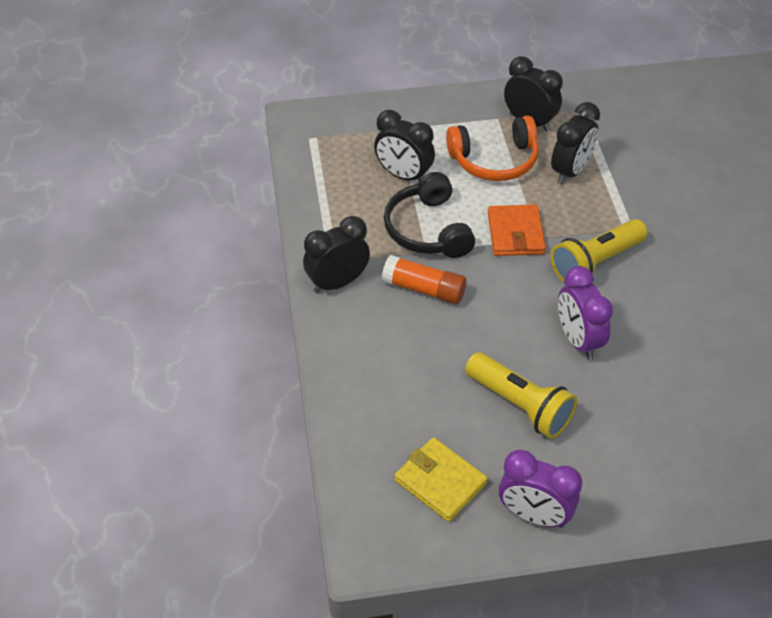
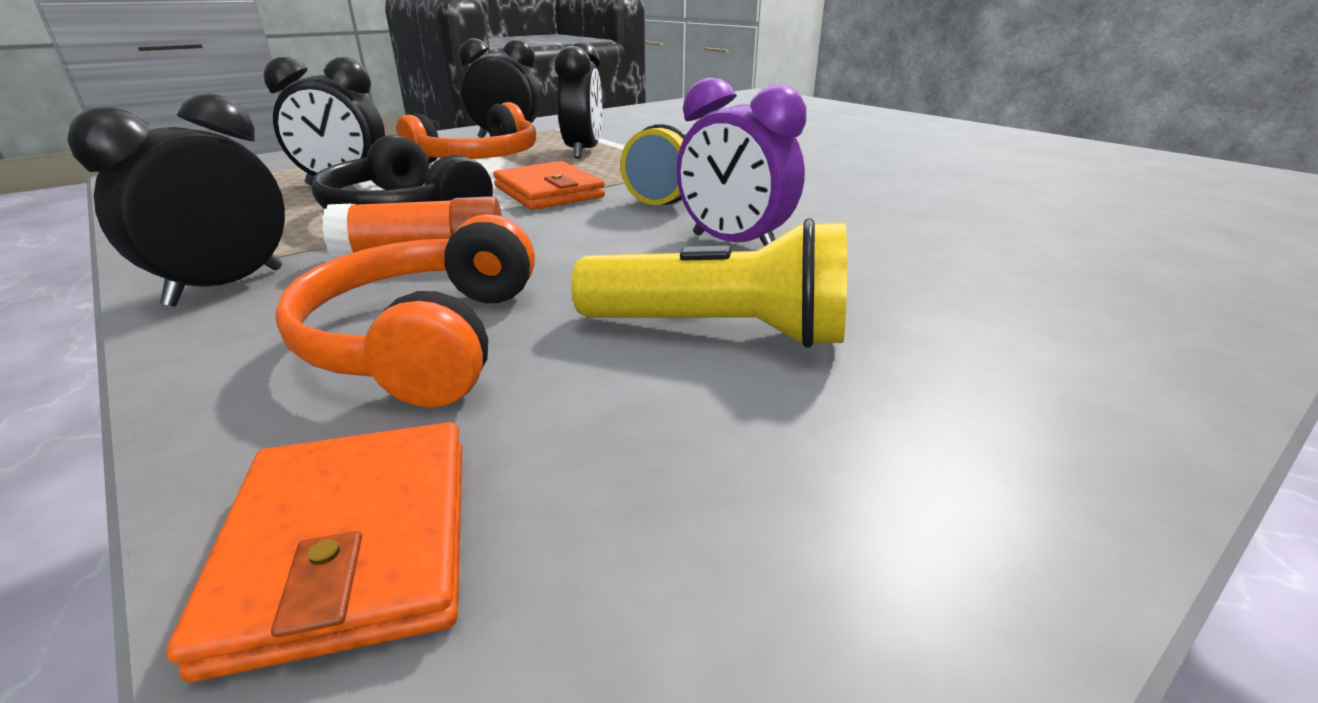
camera: 30 degrees left, 20 degrees down
(363, 447) = (350, 545): none -> orange wallet
(406, 359) = (425, 339): none -> orange headphones
(440, 481) = (656, 535): yellow wallet -> none
(534, 515) = (973, 505): purple clock -> none

